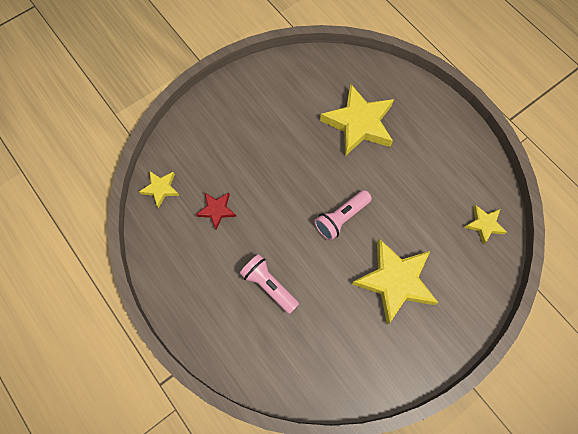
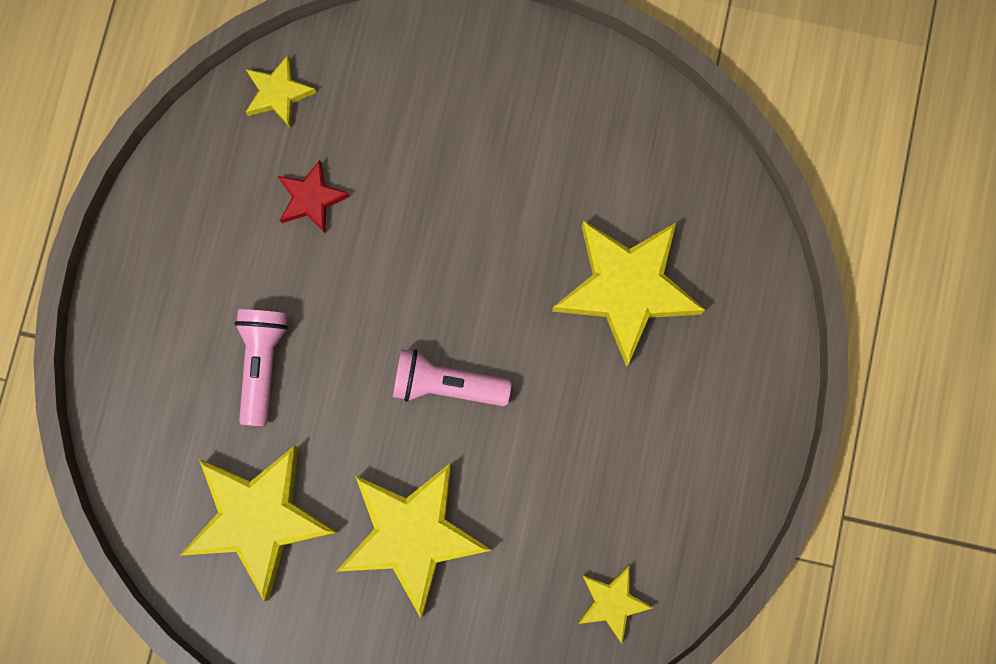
camera: 50 degrees right, 10 degrees up
(336, 341) = (259, 518): none -> yellow star

